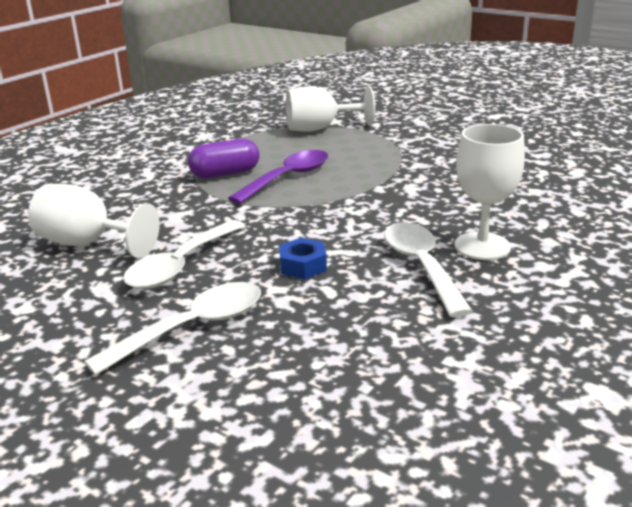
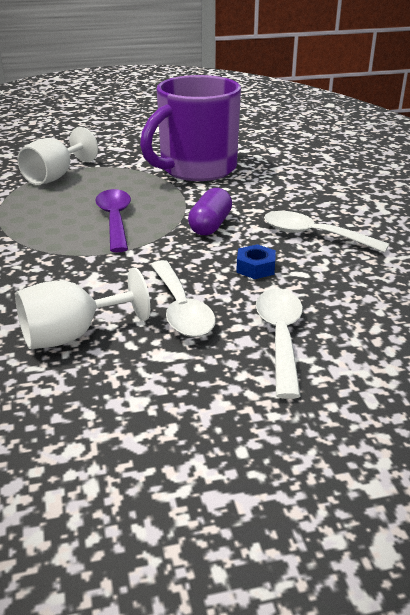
camera: 50 degrees left, 5 degrees up
(225, 173) = (58, 236): purple capsule -> purple capsule (210, 225)
(449, 162) = (196, 169): none -> purple mug
(482, 246) = (318, 210): white goblet -> none

